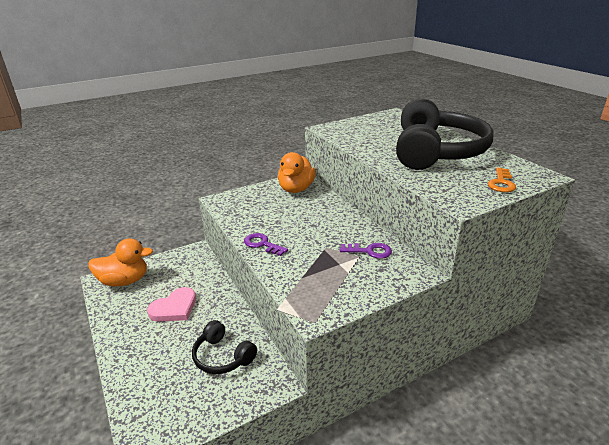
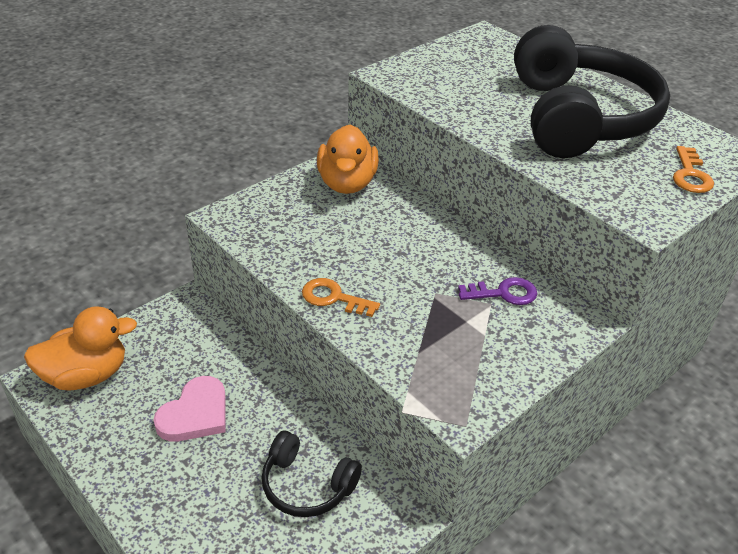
camera: 15 degrees left, 10 degrees up
(262, 244) = (334, 298): purple key -> orange key

